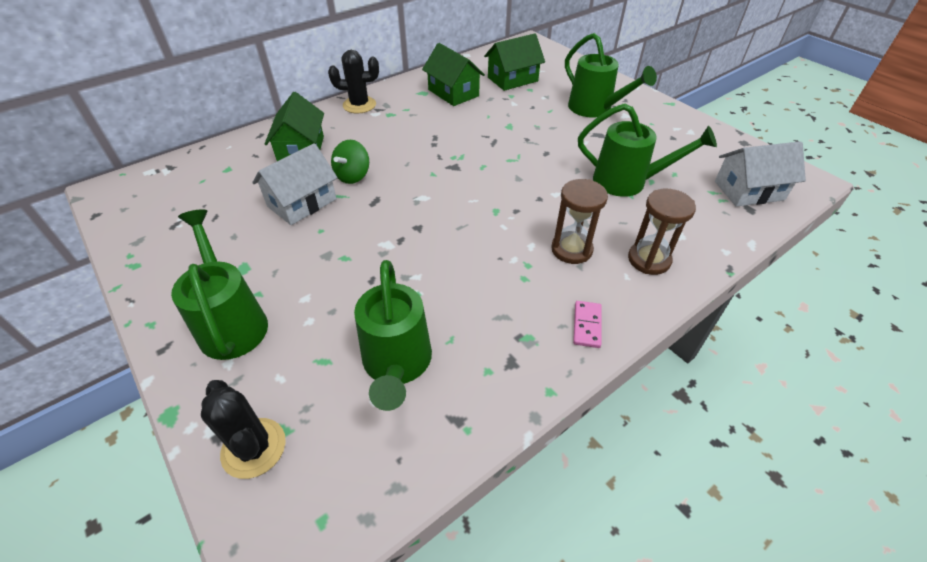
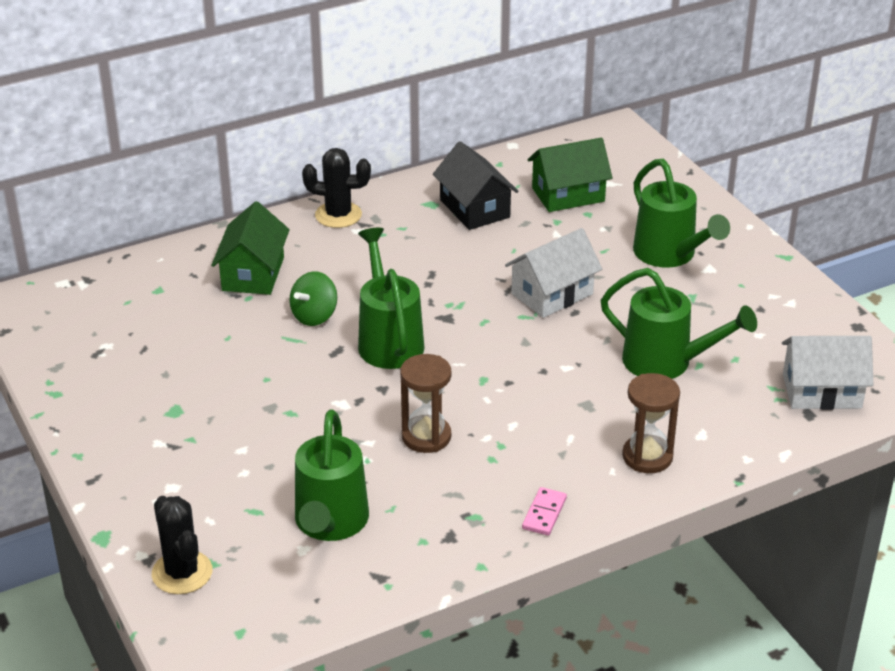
camera: 10 degrees right, 10 degrees down
(232, 322) = (162, 463): green watering can -> green watering can (388, 340)
(302, 202) = (247, 343): white house -> white house (552, 294)
(453, 93) = (474, 209): green house -> black house
(571, 249) = (559, 435): brown hourglass -> brown hourglass (426, 437)

